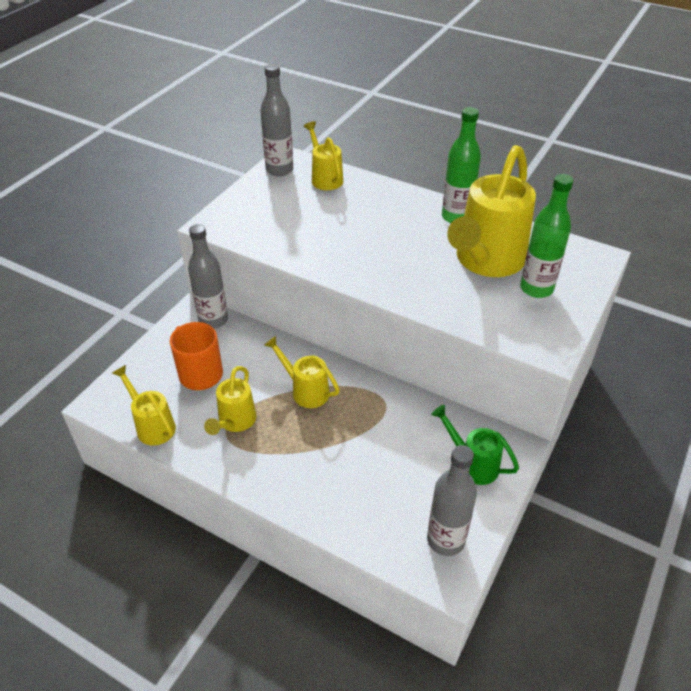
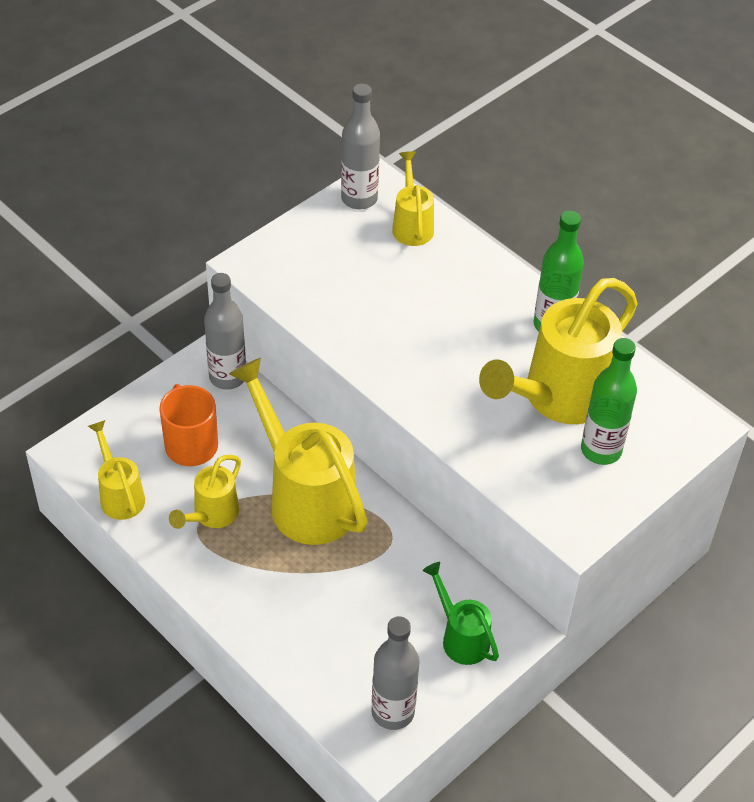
camera: 15 degrees right, 5 degrees up
(305, 390) = (305, 498): yellow watering can -> yellow watering can, size x1.93

